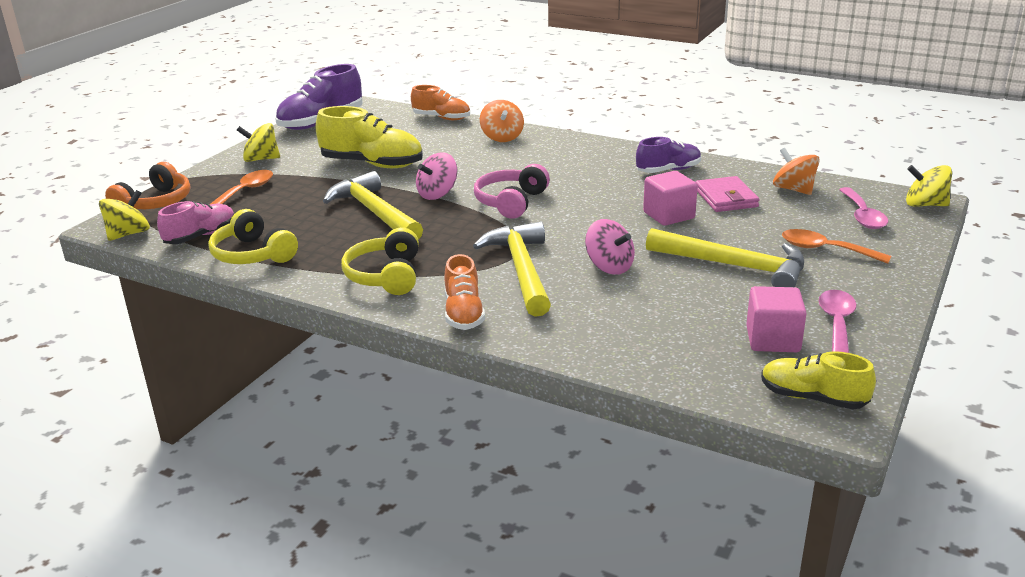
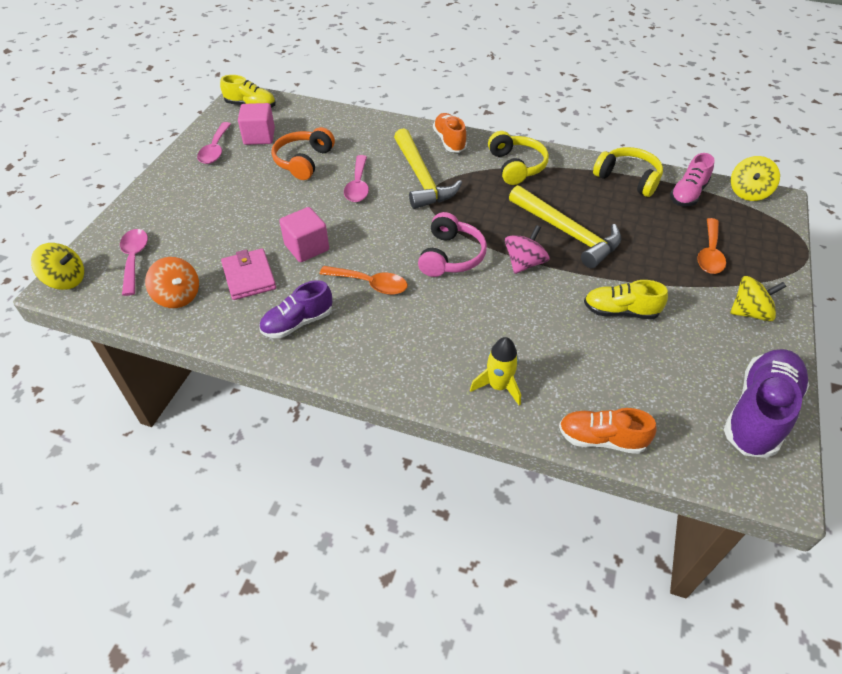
camera: 170 degrees right, 20 degrees up
(155, 203) = (774, 232): orange headphones -> orange headphones (303, 161)
(372, 164) = (620, 311): yellow shoe -> yellow shoe, size x0.63
(502, 137) = (498, 386): orange spinning top -> yellow rocket
(609, 267) = (358, 185): pink spinning top -> pink spoon
(734, 266) = (265, 192): yellow hammer -> none
(826, 250) = (189, 214): orange spoon -> orange spoon (370, 284)

